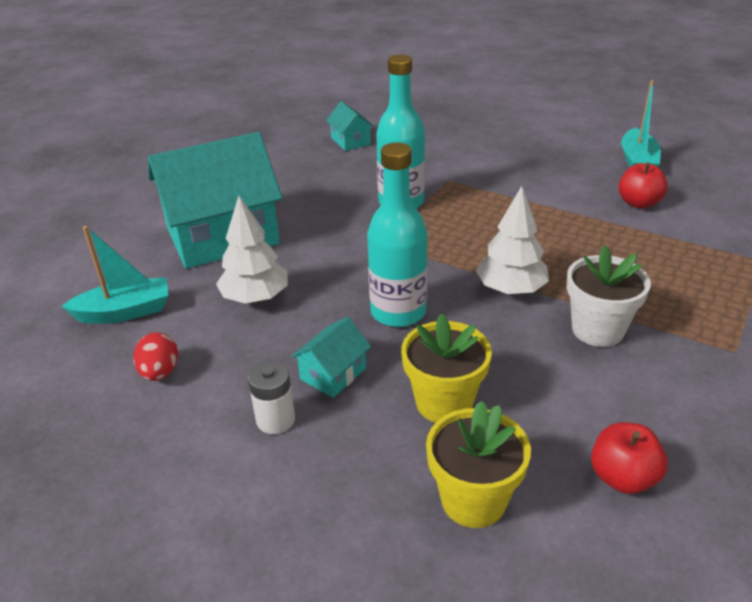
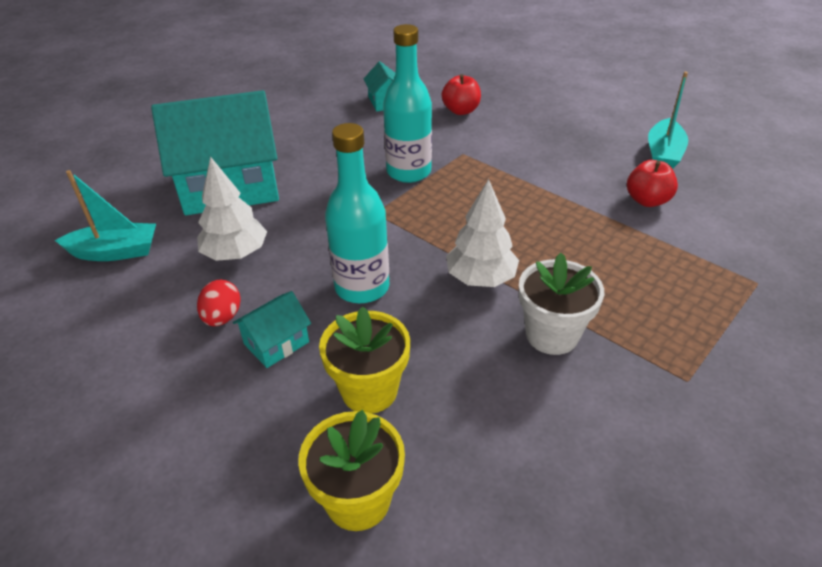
camera: 10 degrees right, 5 degrees up
(160, 372) = (122, 317): red egg -> red egg (222, 317)
(275, 419) = (206, 382): white battery -> none
(623, 477) = (516, 502): red apple -> red apple (461, 111)

